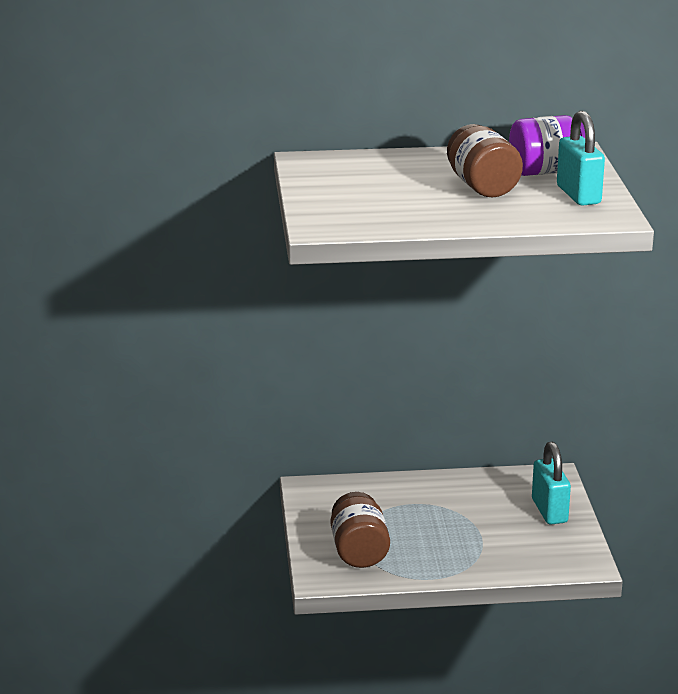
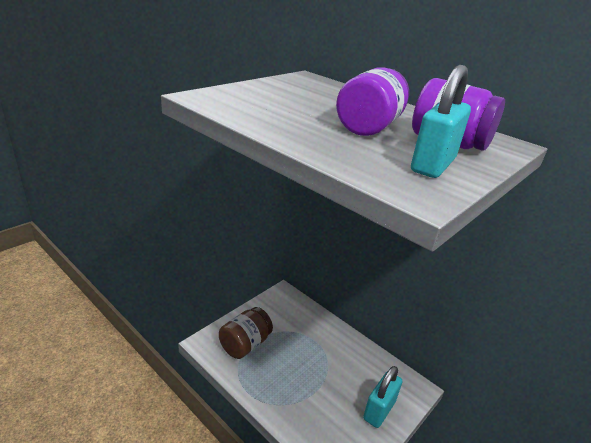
camera: 45 degrees right, 5 degrees up
(482, 186) = (369, 127): brown jar -> purple jar

